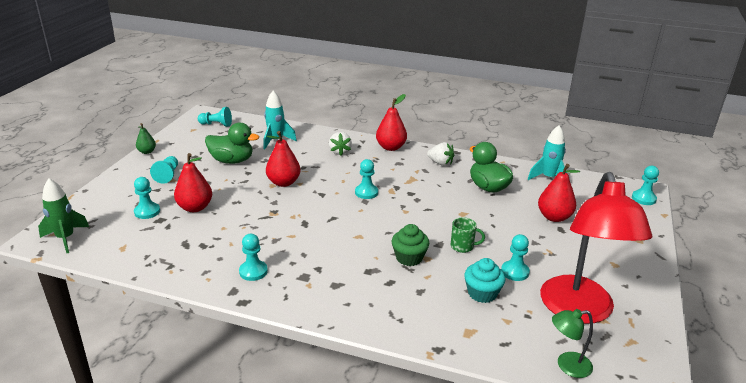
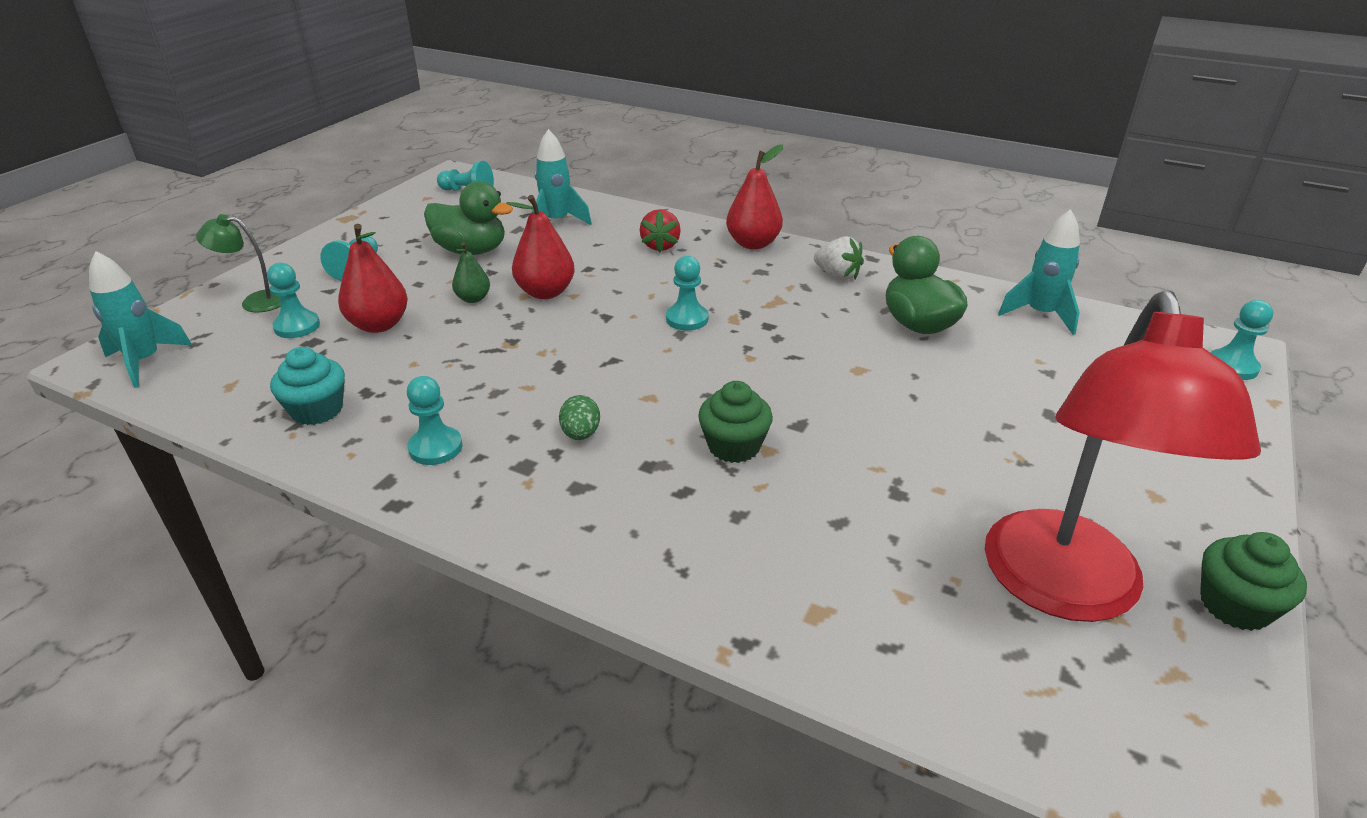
camera: 10 degrees right, 5 degrees up
(65, 238) = (145, 362): green rocket -> turquoise rocket
(147, 152) = (339, 228): green pear -> green pear (473, 299)
(328, 258) = (580, 434): none -> green egg
(340, 151) = (660, 246): white strawberry -> red strawberry
(463, 246) = (844, 433): green mug -> none
(482, 293) = (863, 531): turquoise cupcake -> turquoise cupcake (317, 410)
(515, 272) = (939, 493): turquoise pawn -> none
(554, 217) = (1040, 389): red pear -> none
(567, 365) = (1019, 715): green lamp -> green lamp (255, 301)
(654, 310) = (1234, 605): none -> green cupcake

